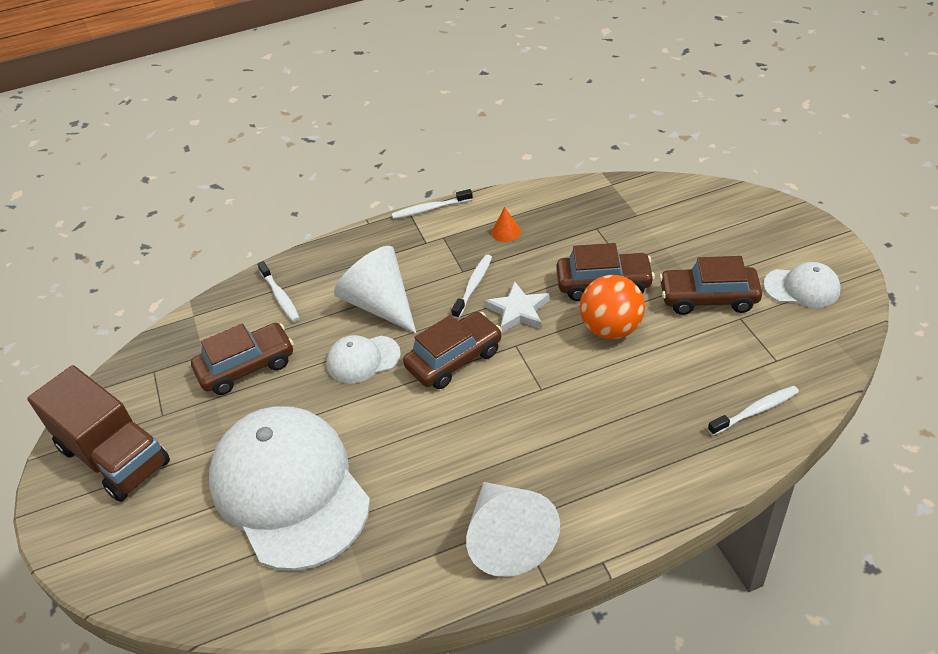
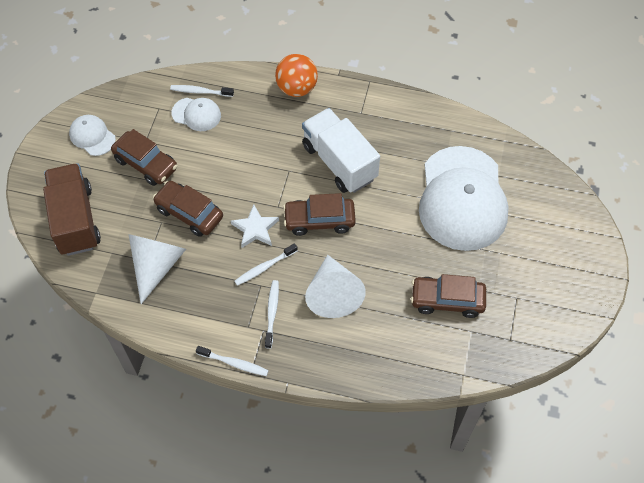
camera: 150 degrees left, 15 degrees up
(114, 456) = (556, 285): brown truck -> brown truck (75, 220)
(280, 296) = (394, 350): white toothbrush -> white toothbrush (272, 313)
(363, 359) = (372, 257): white cap -> white cap (196, 114)
(488, 436) = (339, 162): none -> white truck
(506, 232) = (204, 300): orange cone -> none
(507, 538) = (371, 108): white cone -> white cone (157, 265)
(611, 329) = (217, 181): orange ball -> orange ball (297, 88)

